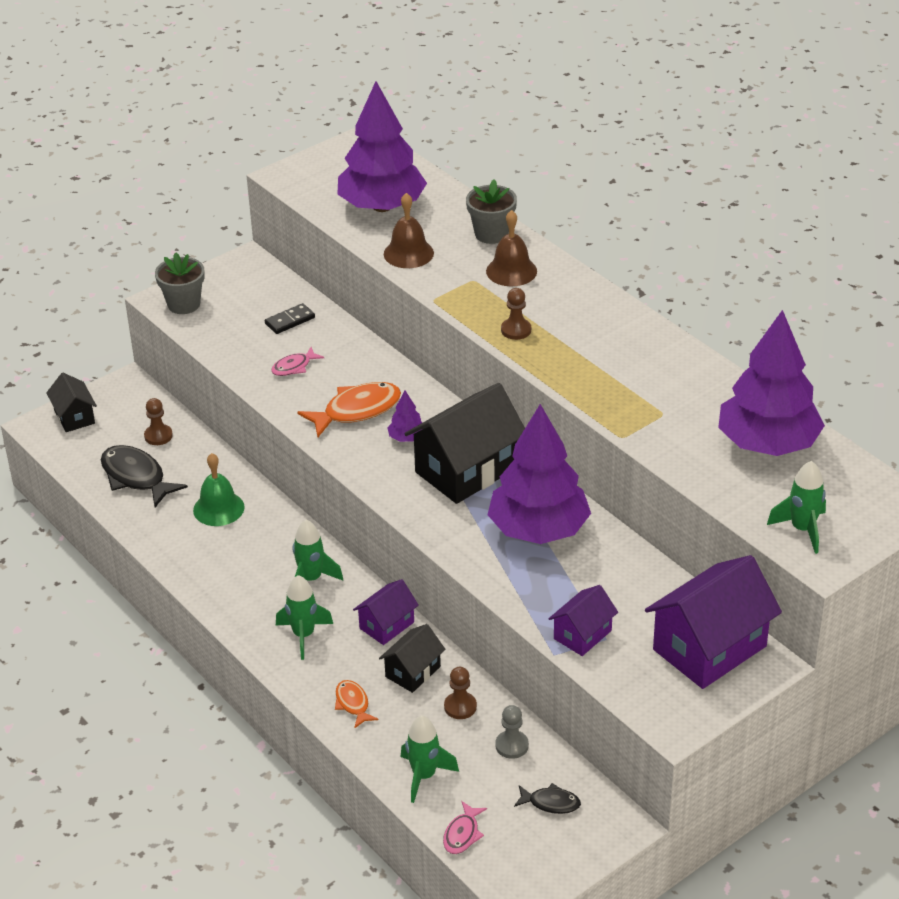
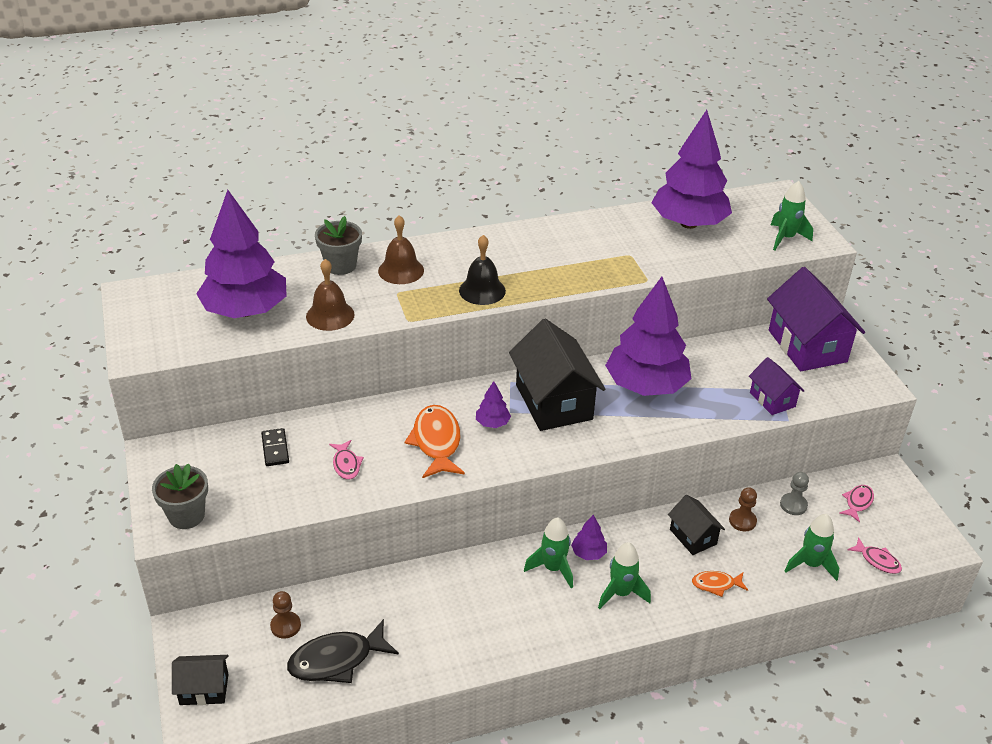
camera: 70 degrees left, 0 degrees up
(218, 508) = (422, 607): green bell -> none
(345, 599) = (588, 553): none -> purple tree
(386, 625) = (632, 536): purple house -> none
(516, 330) = (482, 290): brown pawn -> black bell
(551, 803) = (857, 502): black fish -> pink fish

